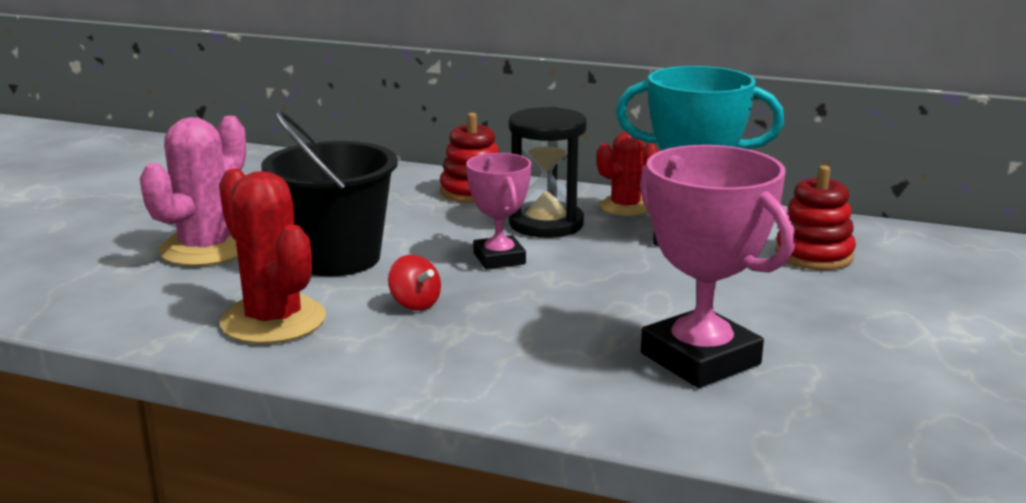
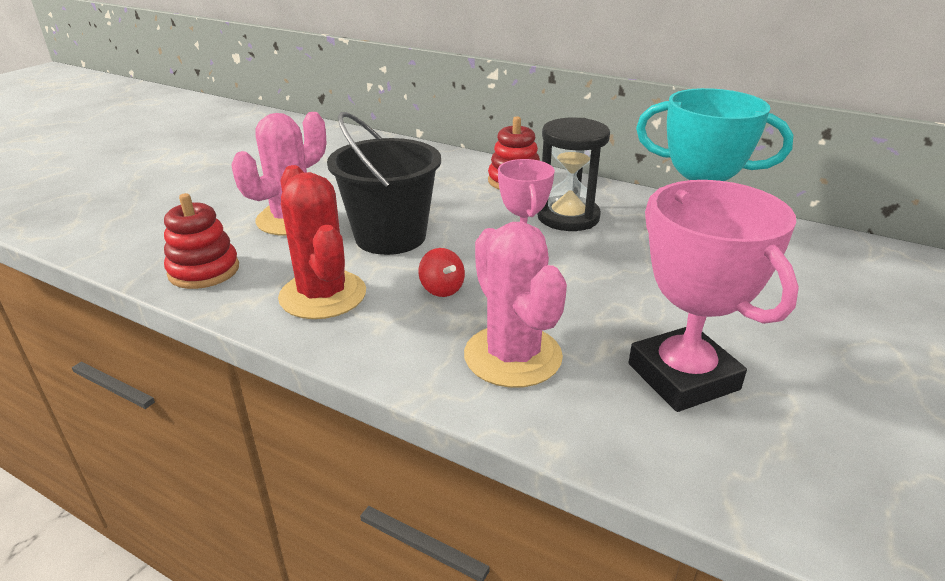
camera: 10 degrees right, 10 degrees up
(513, 357) = (513, 356): none -> pink cactus
(625, 207) = (638, 205): red cactus -> none
(814, 255) = (801, 269): red stacking toy -> red stacking toy (204, 271)

